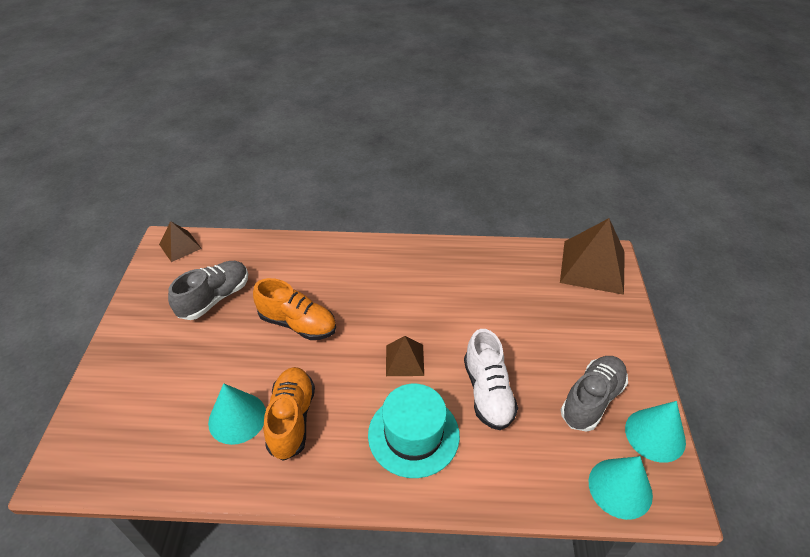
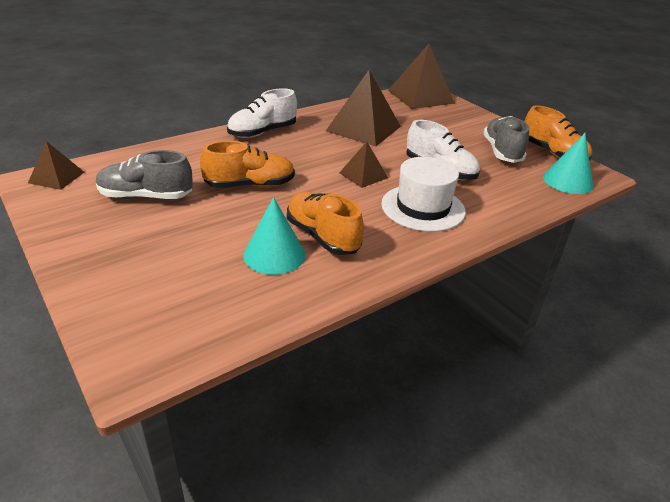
camera: 40 degrees left, 10 degrees down
(215, 298) = (146, 196): grey shoe -> grey shoe turned 90 degrees counterclockwise
(374, 257) = (262, 132): none -> white shoe
(413, 434) = (423, 207): turquoise hat -> white hat
(474, 292) = (363, 128): none -> brown pyramid
(655, 435) = (552, 154): turquoise cone -> orange shoe

